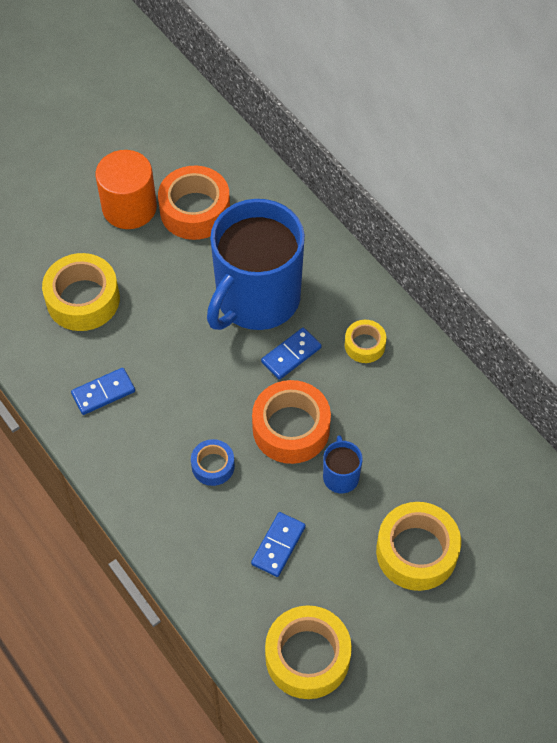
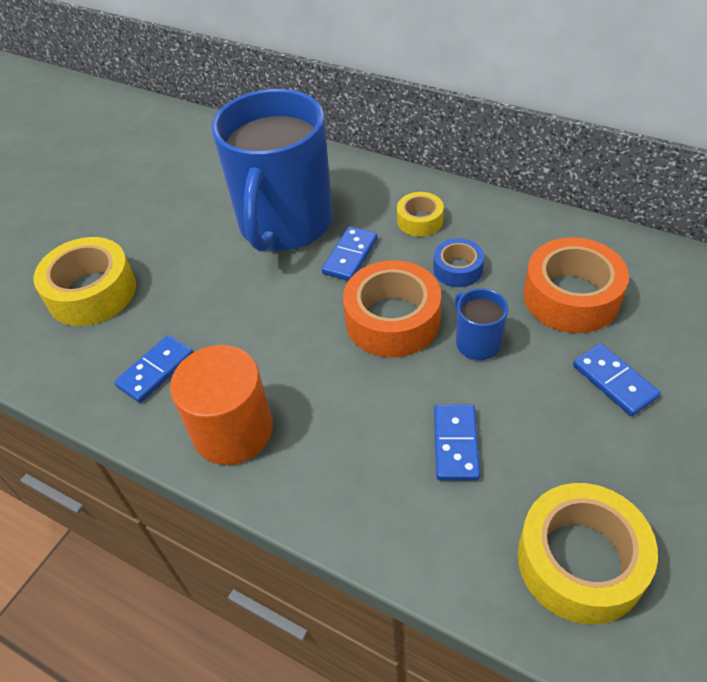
camera: 20 degrees left, 10 degrees down
(129, 207) = (110, 200): orange cylinder -> orange cylinder (233, 430)
(195, 210) = (181, 179): orange tape -> orange tape (571, 297)
(213, 466) = (326, 392): blue tape -> blue tape (457, 269)
(416, 552) = (614, 381): yellow tape -> blue domino

